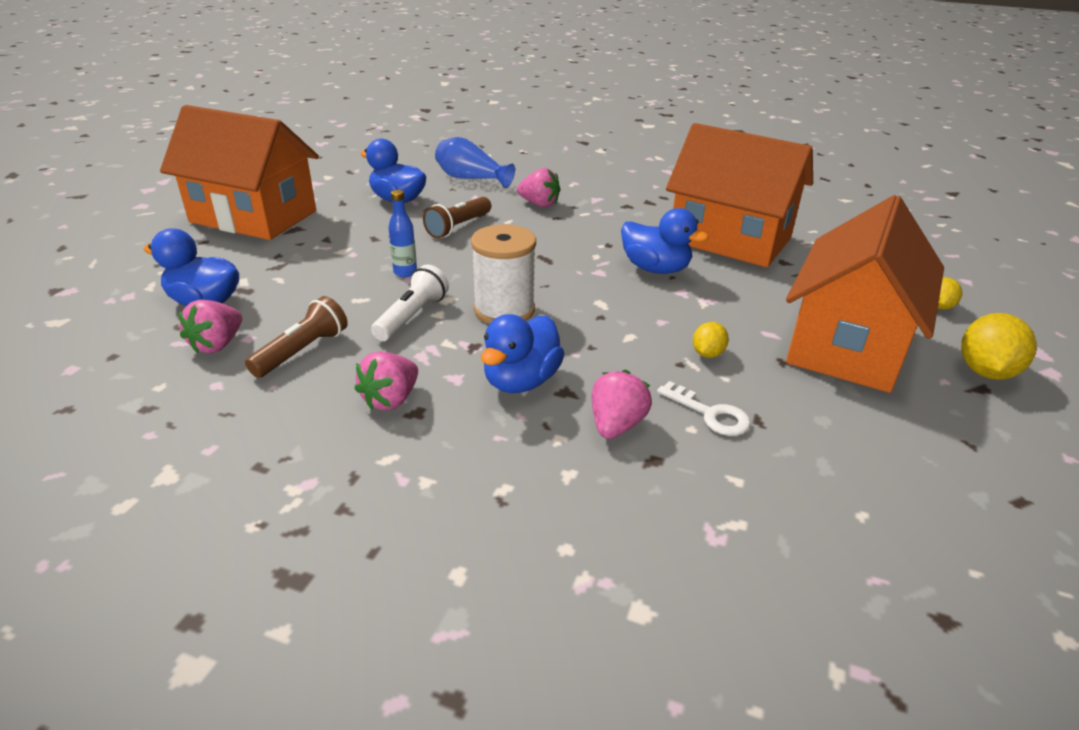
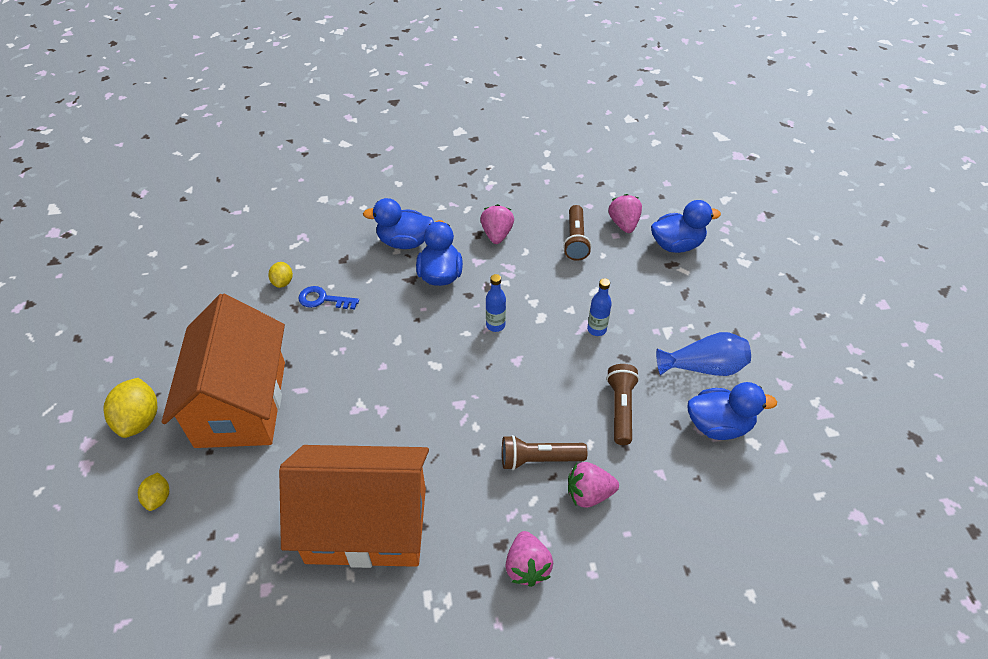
camera: 150 degrees right, 15 degrees up
(253, 216) = (786, 335): orange house -> none
(412, 317) = (546, 291): white flashlight -> none
(471, 179) = (702, 512): blue vase -> blue vase (703, 367)
(504, 310) = (495, 325): white spool -> blue bottle
(558, 226) = (539, 459): none -> brown flashlight
(616, 425) = (371, 270): pink strawberry -> pink strawberry (527, 567)
(655, 269) = (416, 432): blue duck -> blue duck (404, 242)
(707, 354) = (339, 347): yellow lemon -> yellow lemon (283, 282)
(710, 414) = (323, 299): white key -> blue key

